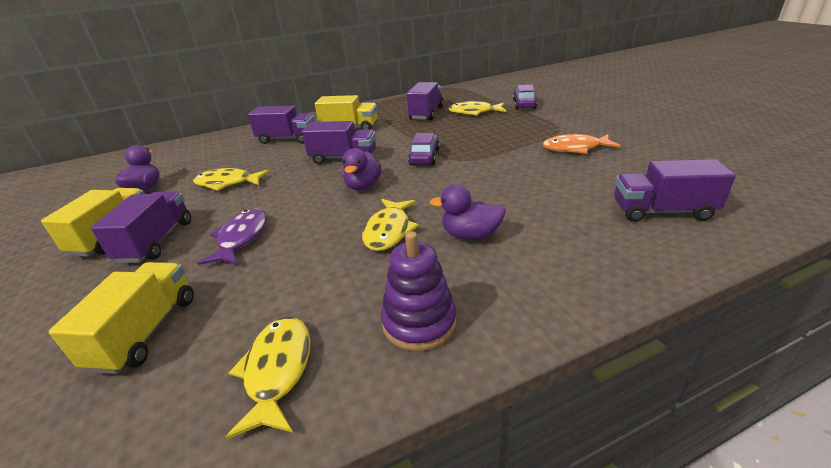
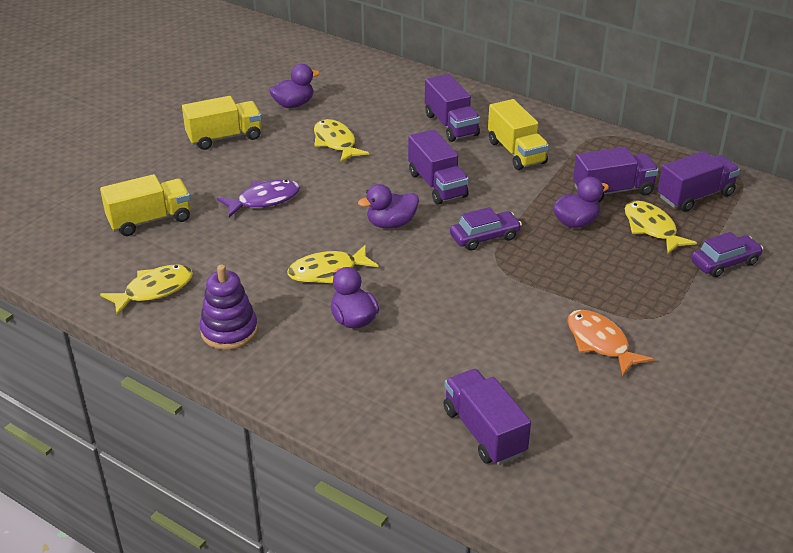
camera: 55 degrees right, 5 degrees up
(156, 241) = (232, 162): purple truck -> purple truck (695, 196)
(444, 128) = (576, 222): none -> purple duck

